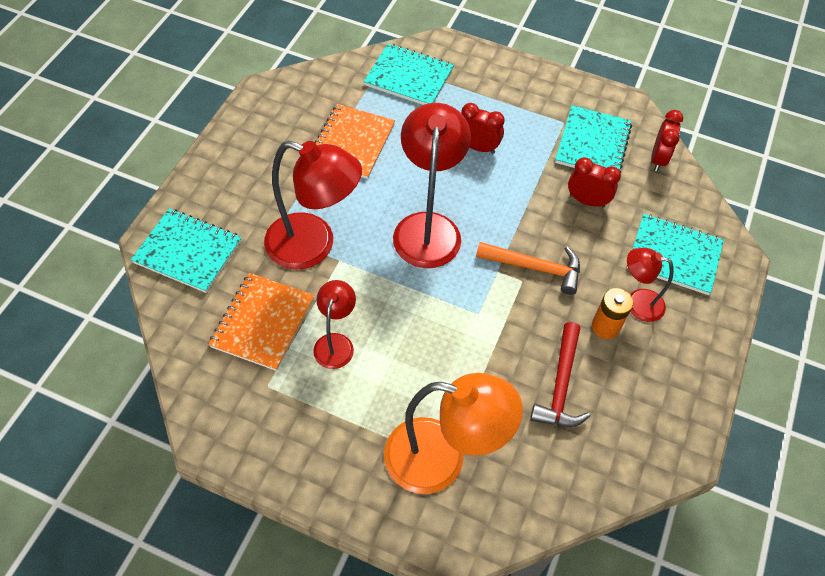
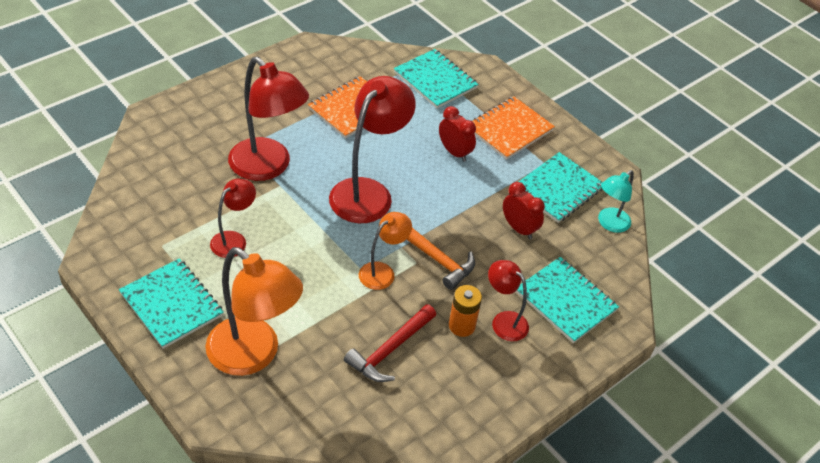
camera: 25 degrees right, 10 degrees down
(188, 251) = (172, 132): turquoise notebook -> turquoise notebook (172, 304)
(262, 322) = (190, 202): orange notebook -> orange notebook (509, 129)
(498, 306) = (382, 272): none -> orange lamp
(658, 159) = (609, 224): red clock -> turquoise lamp

